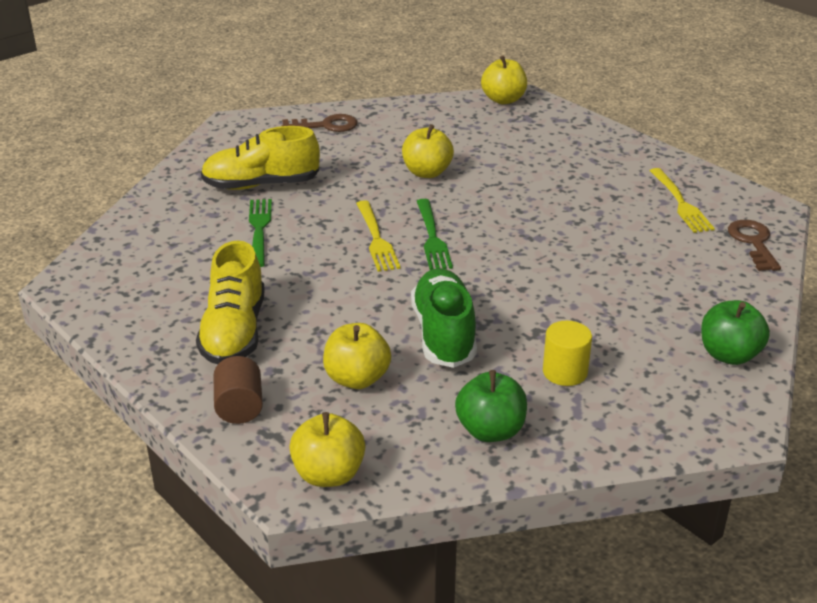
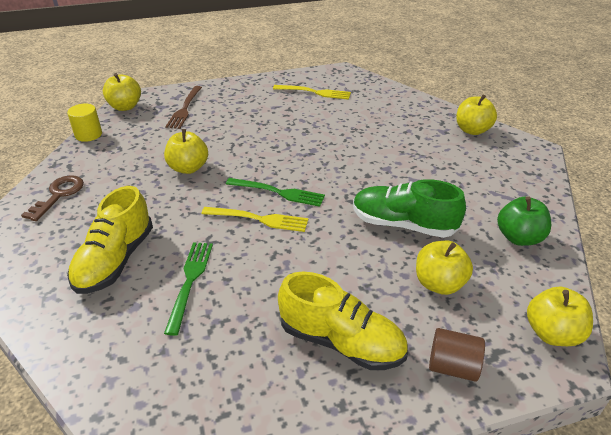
camera: 65 degrees left, 5 degrees up
(259, 230) = (190, 282): green fork -> green fork turned 75 degrees clockwise
(538, 132) = (185, 109): none -> brown fork
(565, 372) = (467, 188): yellow cylinder -> yellow cylinder (88, 135)
(729, 355) = (472, 130): green apple -> yellow apple
(753, 242) = (371, 87): brown key -> none

